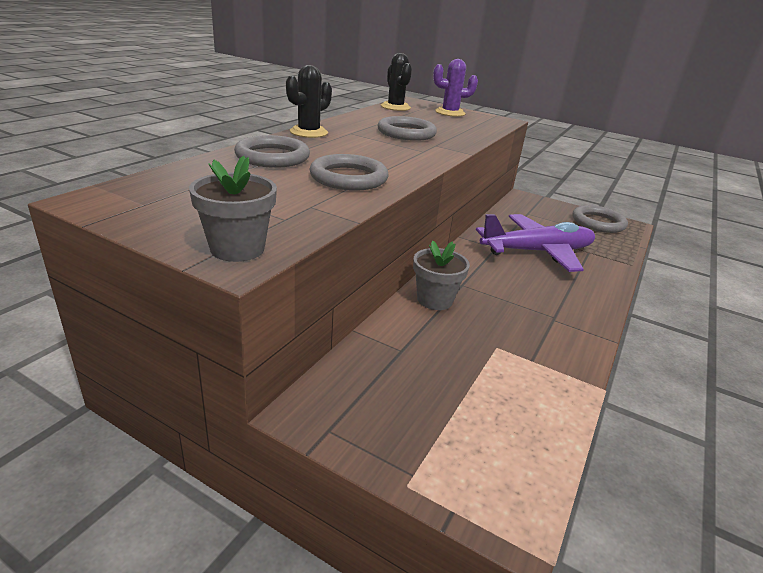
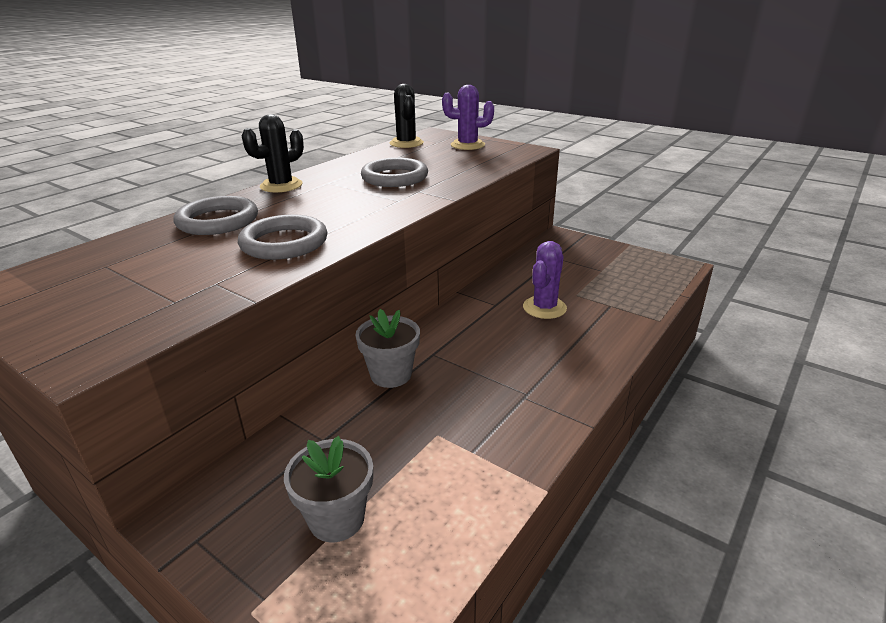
camera: 10 degrees right, 0 degrees up
(237, 249) = (95, 343): grey flower pot -> grey flower pot (336, 518)
(537, 252) = (544, 308): purple plane -> purple cactus
(598, 222) = (640, 265): grey ring -> none

